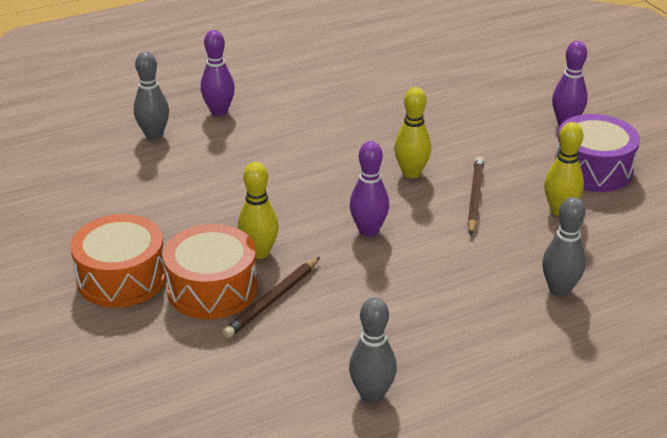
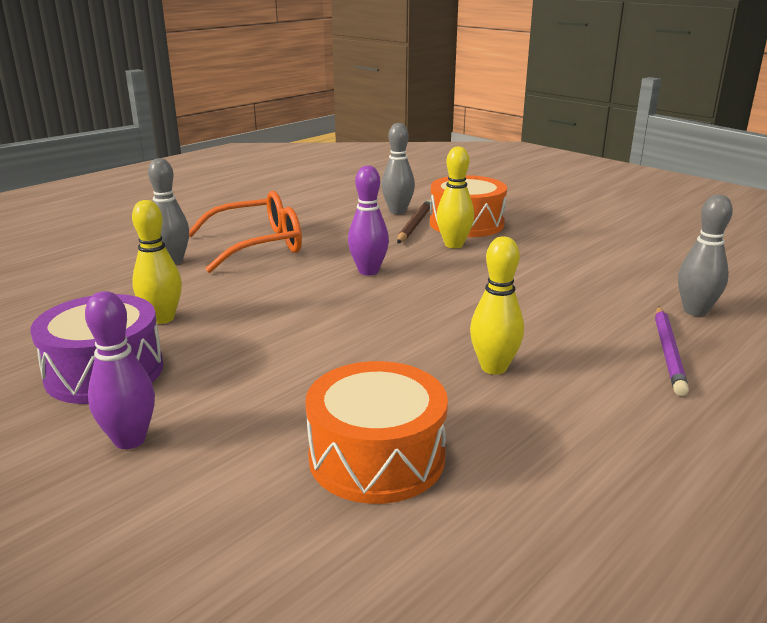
camera: 160 degrees right, 10 degrees down
(122, 278) = (540, 219): orange drum -> orange drum (377, 457)
(219, 112) = (668, 352): purple bowling pin -> purple pencil
(372, 395) = (311, 201): grey bowling pin -> grey bowling pin (397, 211)
(411, 173) = (353, 325): yellow bowling pin -> yellow bowling pin (494, 367)
(465, 299) = (258, 245): none -> orange glasses
(475, 197) = (266, 314): brown pencil -> none

